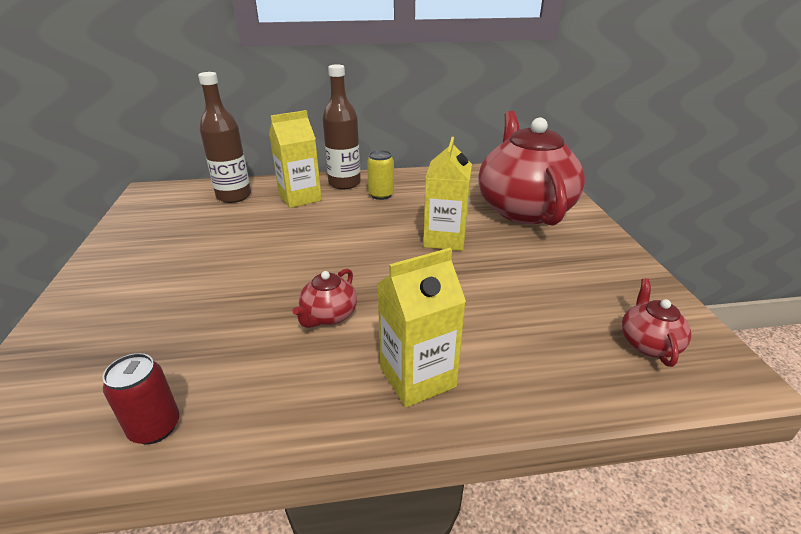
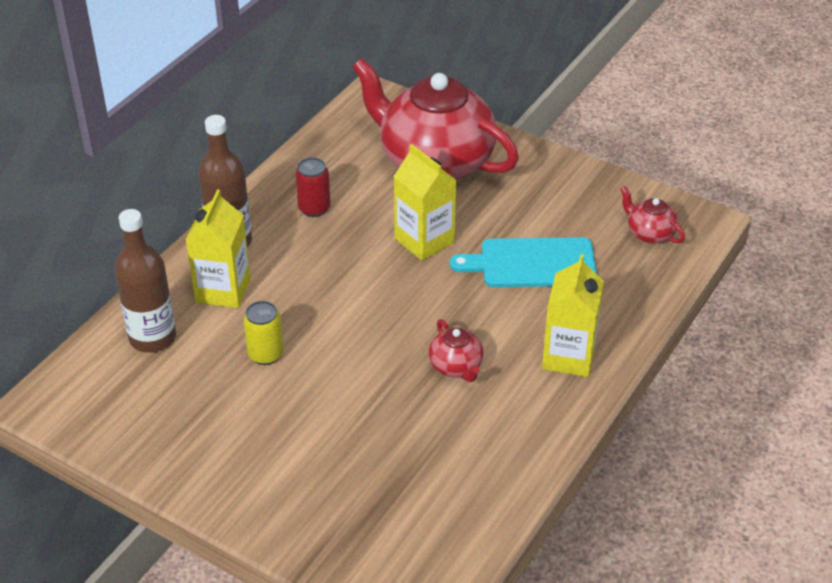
camera: 50 degrees left, 10 degrees up
(155, 427) = (487, 502): red can -> red can (314, 208)
(381, 195) = (292, 231): yellow can -> yellow can (265, 354)
(499, 296) = (532, 263): none -> turquoise cutting board

